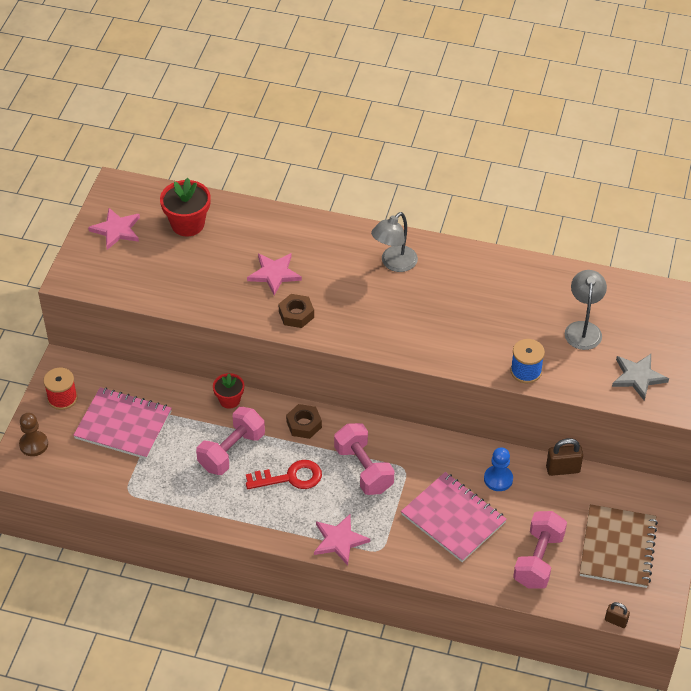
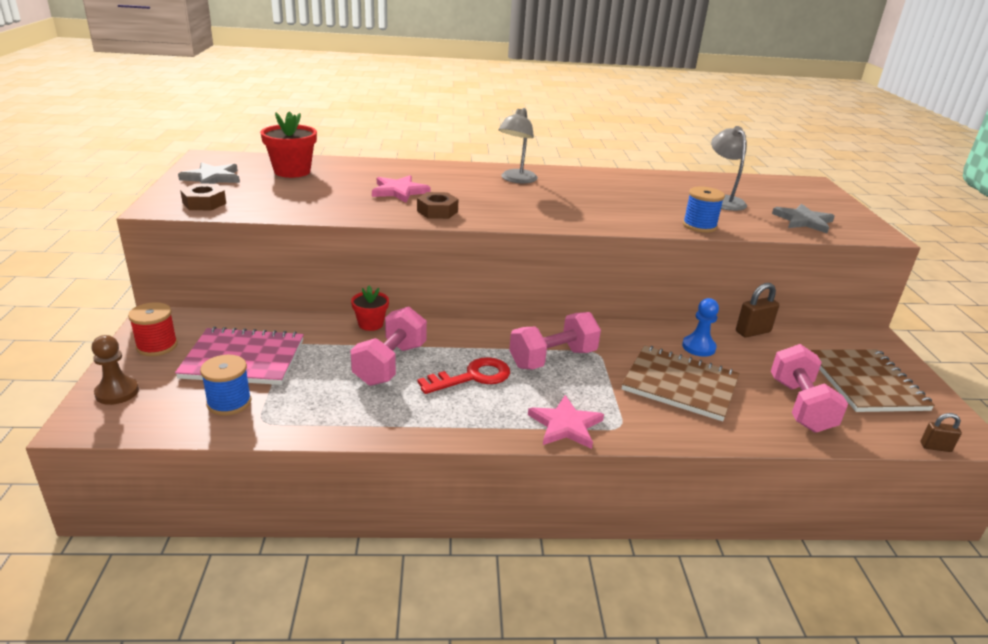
camera: 20 degrees left, 20 degrees down
(108, 470) = (229, 402): none -> blue spool
(116, 230) = (212, 178): pink star -> grey star
(304, 424) = (465, 333): brown nut -> brown nut (204, 203)
(363, 469) = (553, 359): pink dumbbell -> pink dumbbell turned 75 degrees counterclockwise
(453, 518) = (680, 385): pink notebook -> brown notebook

